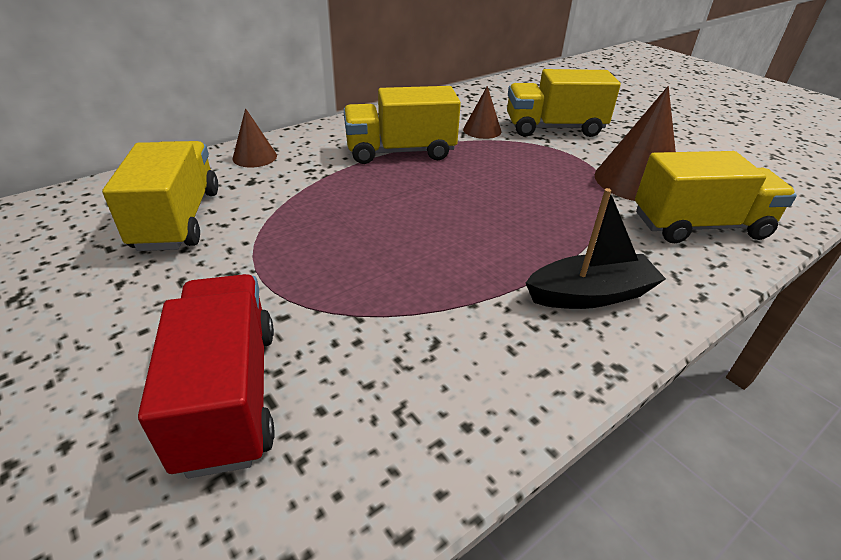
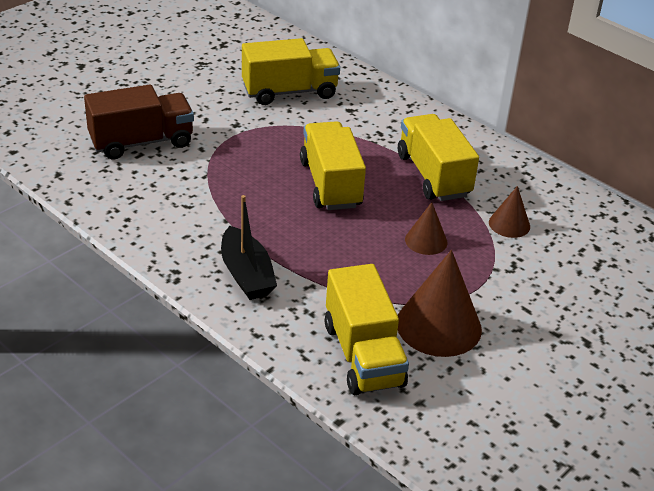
camera: 80 degrees right, 0 degrees up
(229, 395) = (141, 142): red truck -> brown truck
(254, 157) = (389, 104): brown cone -> brown cone (426, 241)
(554, 128) = (544, 277): yellow truck -> yellow truck (330, 184)

